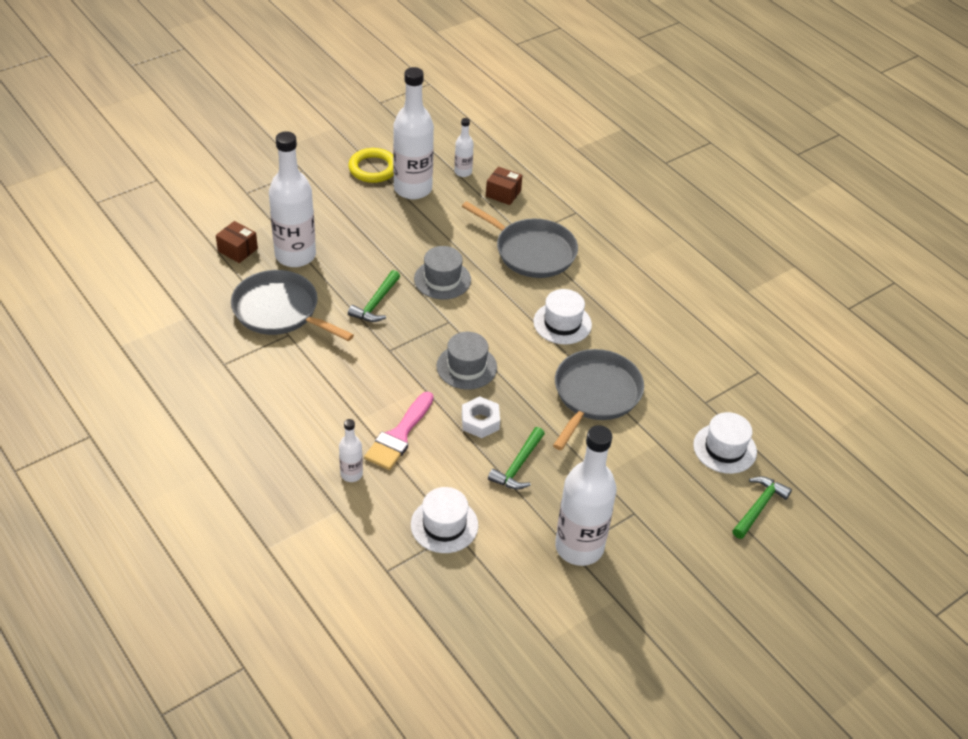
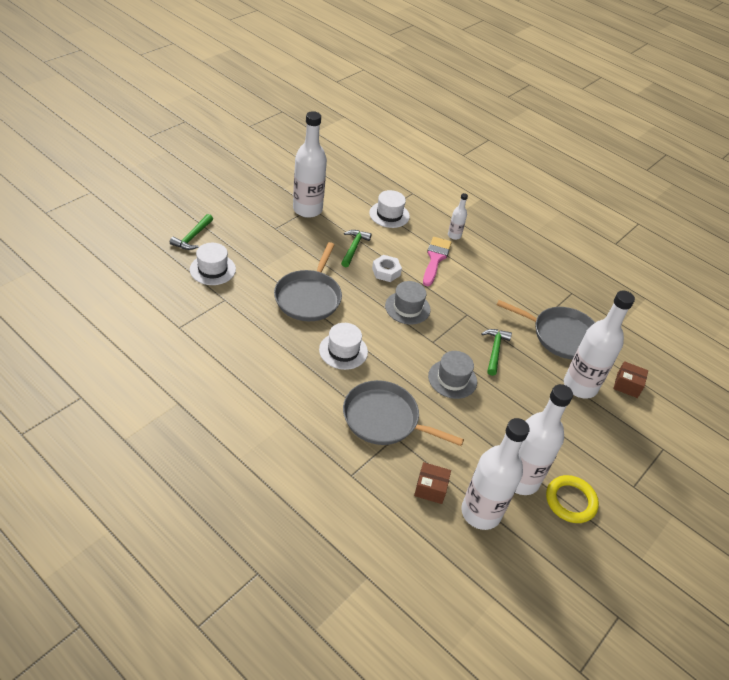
camera: 165 degrees right, 0 degrees up
(463, 172) = (480, 512): white bottle -> white bottle, size x2.13

